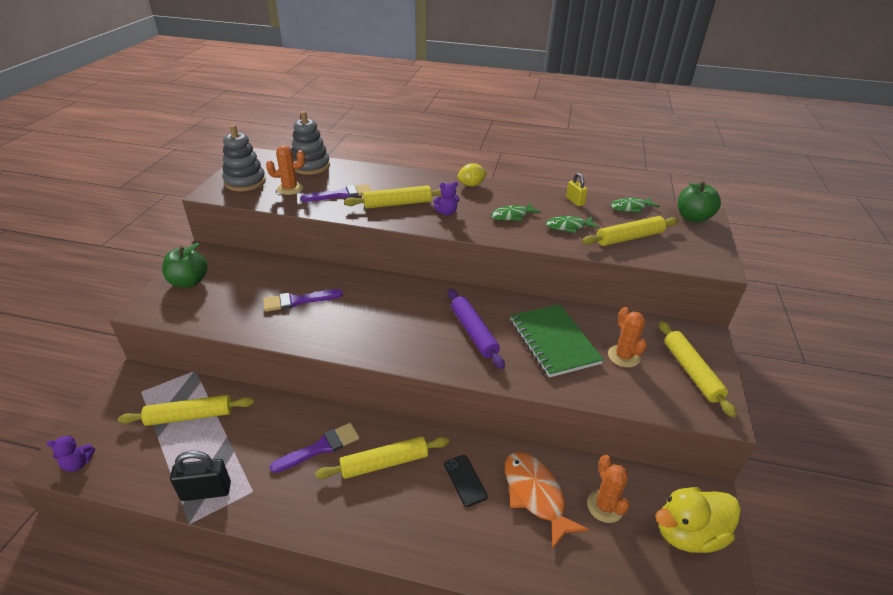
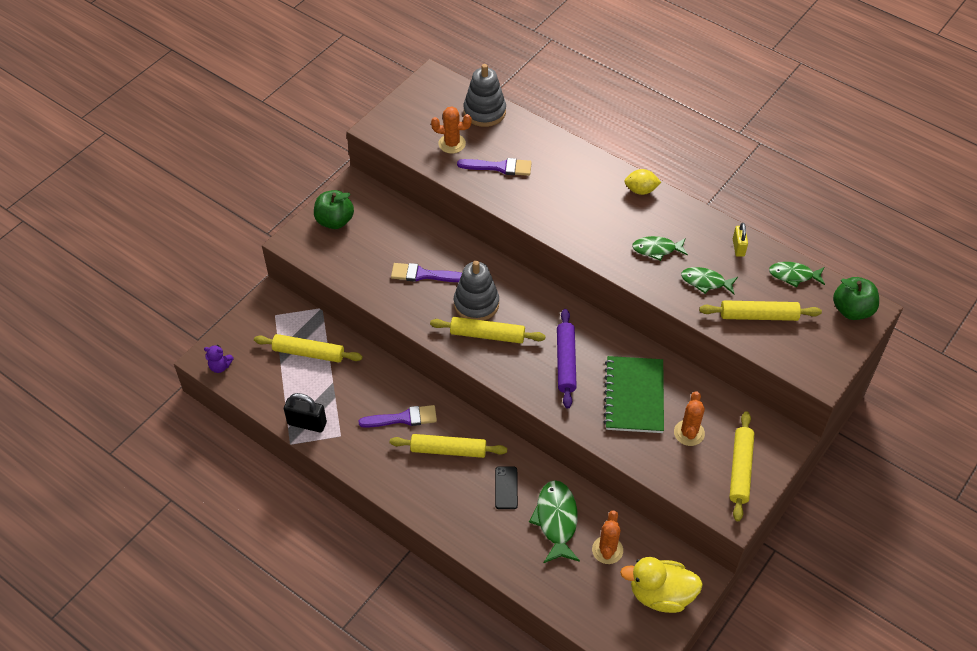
camera: 25 degrees right, 15 degrees up
(245, 182) = (411, 120): grey stacking toy -> grey stacking toy (476, 304)
(397, 204) = (549, 197): yellow rolling pin -> yellow rolling pin (487, 335)
(447, 212) = (592, 225): purple teddy bear -> none
(535, 495) = (556, 520): orange fish -> green fish

